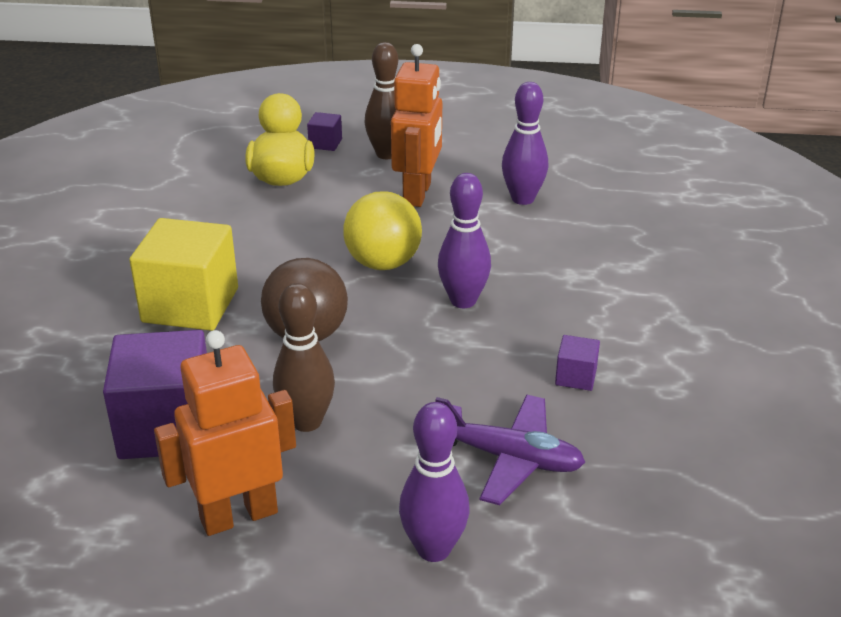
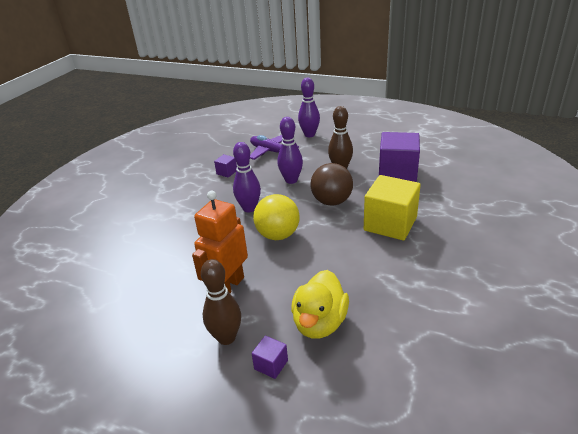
camera: 160 degrees left, 0 degrees up
(238, 515) = (370, 147): orange robot -> none
(522, 199) = (165, 270): purple bowling pin -> purple bowling pin (291, 180)

